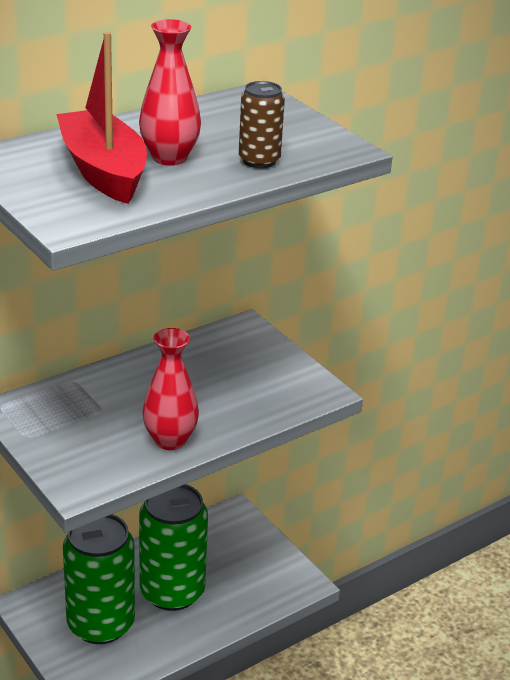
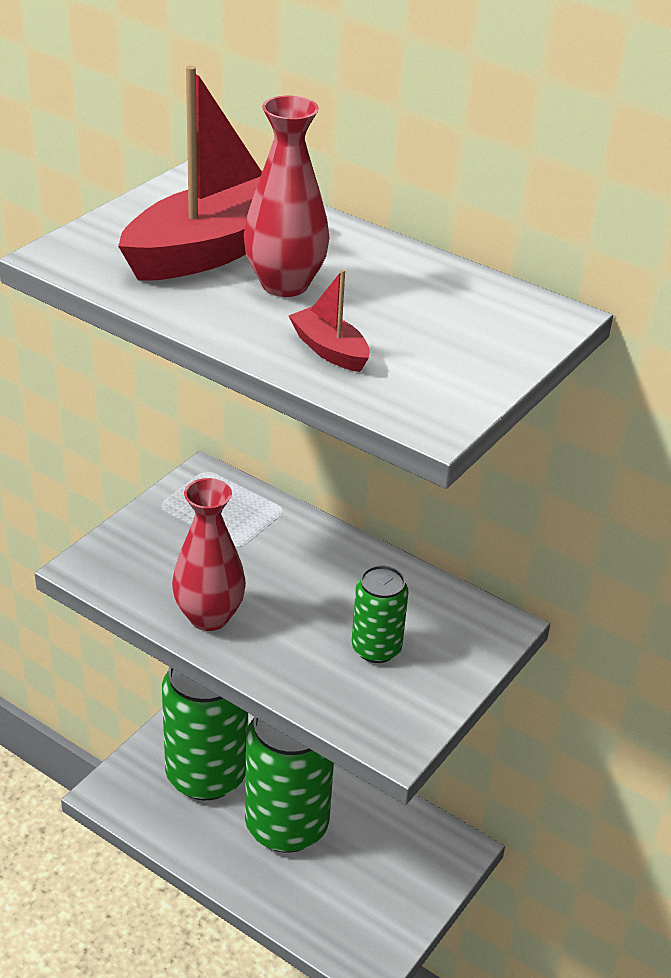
camera: 70 degrees right, 5 degrees up
(240, 377) = (376, 648): none -> green can
(259, 160) = (329, 350): brown can -> red boat

